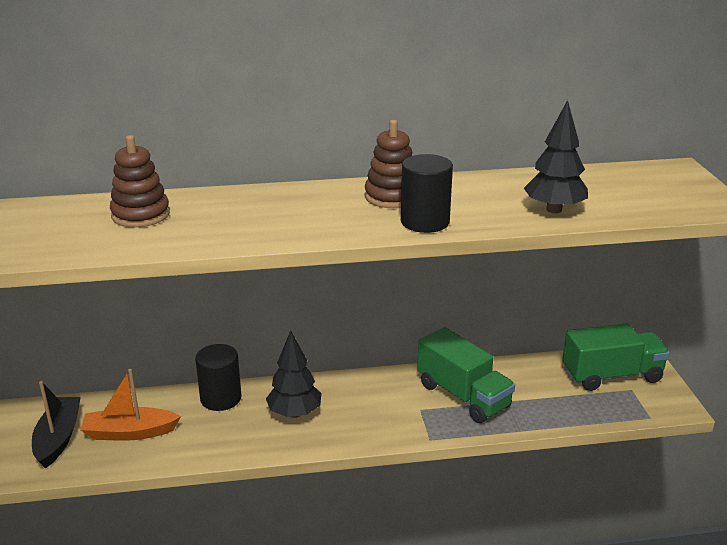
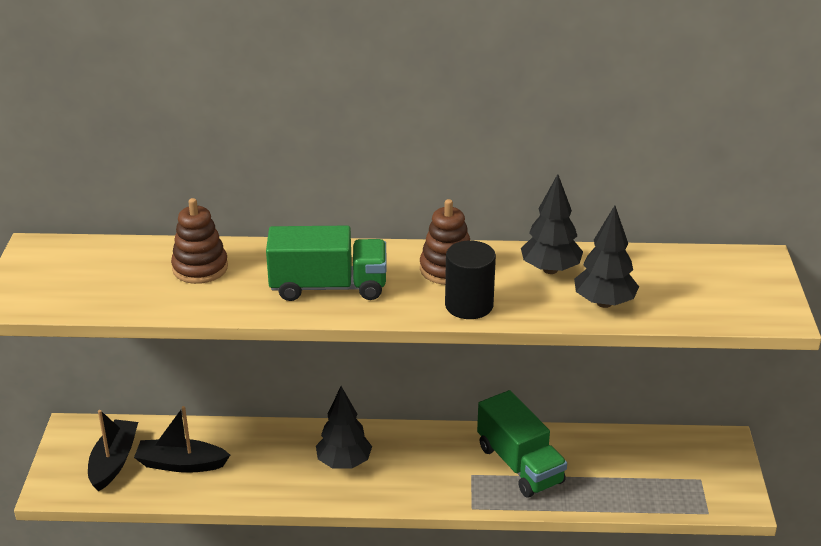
camera: 10 degrees right, 5 degrees up
(129, 432) = (181, 464): orange boat -> black boat
(221, 398) = (274, 437): black cylinder -> none
(490, 189) = (550, 269): none -> black tree
(611, 375) = (685, 460): green truck -> green truck (328, 287)

